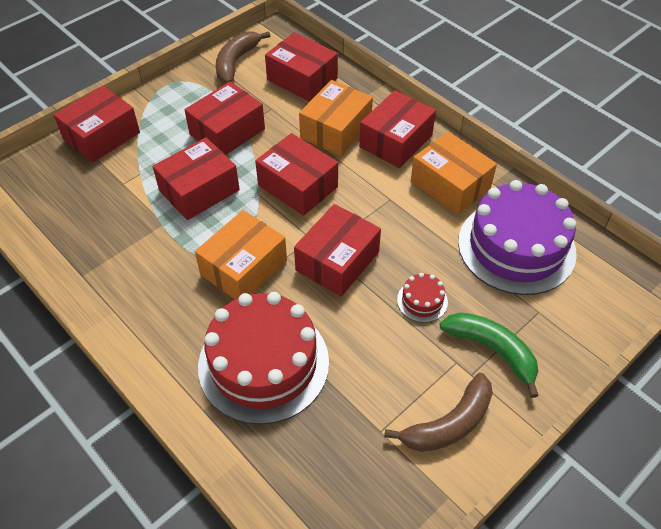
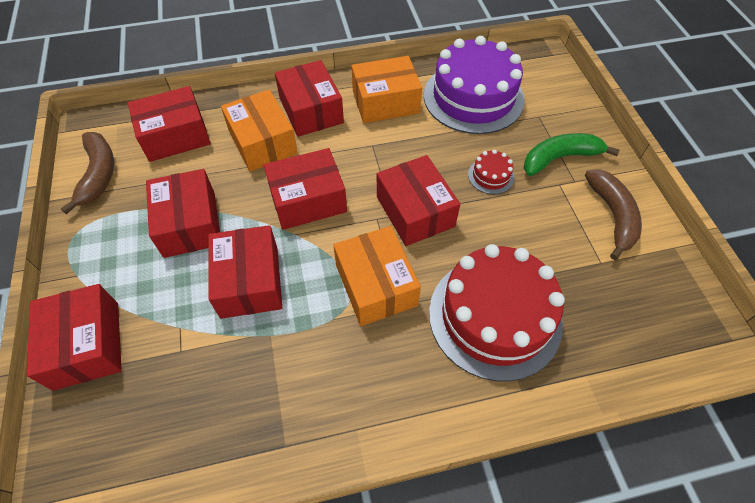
camera: 60 degrees left, 5 degrees up
(236, 62) = (98, 175): brown banana -> brown banana turned 150 degrees counterclockwise

